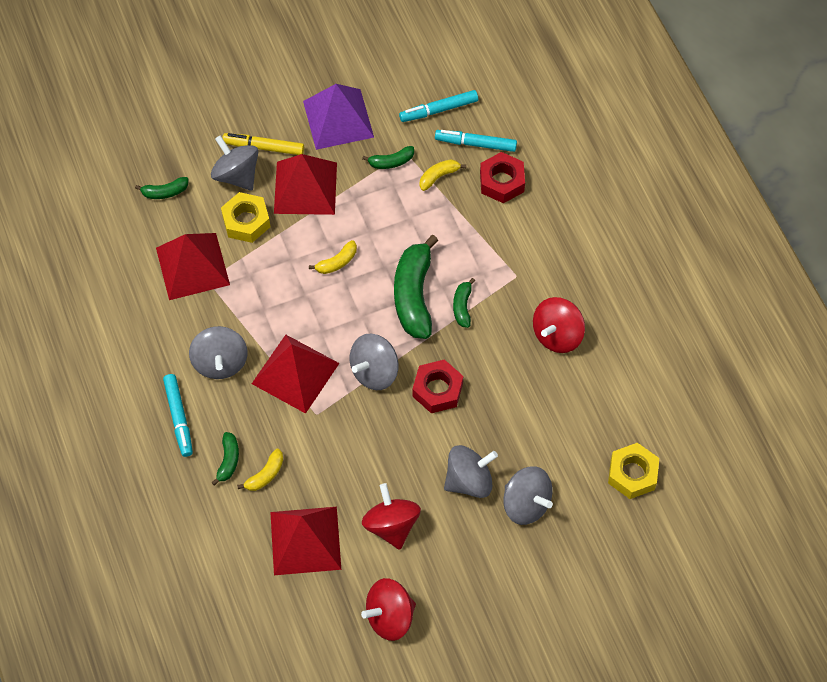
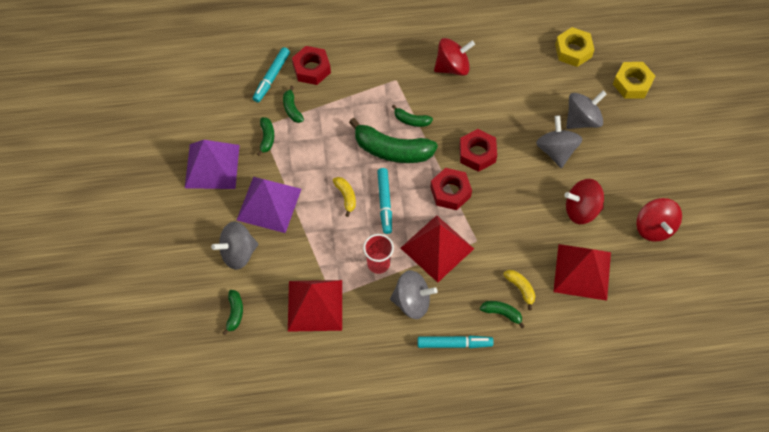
camera: 75 degrees left, 0 degrees up
(246, 221) = (286, 255): yellow nut -> yellow nut (632, 84)
(259, 317) = (378, 263): none -> red cup
(264, 147) = (218, 227): yellow marker -> none
(305, 187) = (269, 204): red pyramid -> purple pyramid
(374, 371) = (450, 192): grey spinning top -> red nut
(438, 176) = (292, 109): yellow banana -> green banana
(439, 110) = (231, 94): turquoise marker -> turquoise marker (384, 203)
(557, 335) = (452, 67): red spinning top -> red spinning top turned 75 degrees counterclockwise

